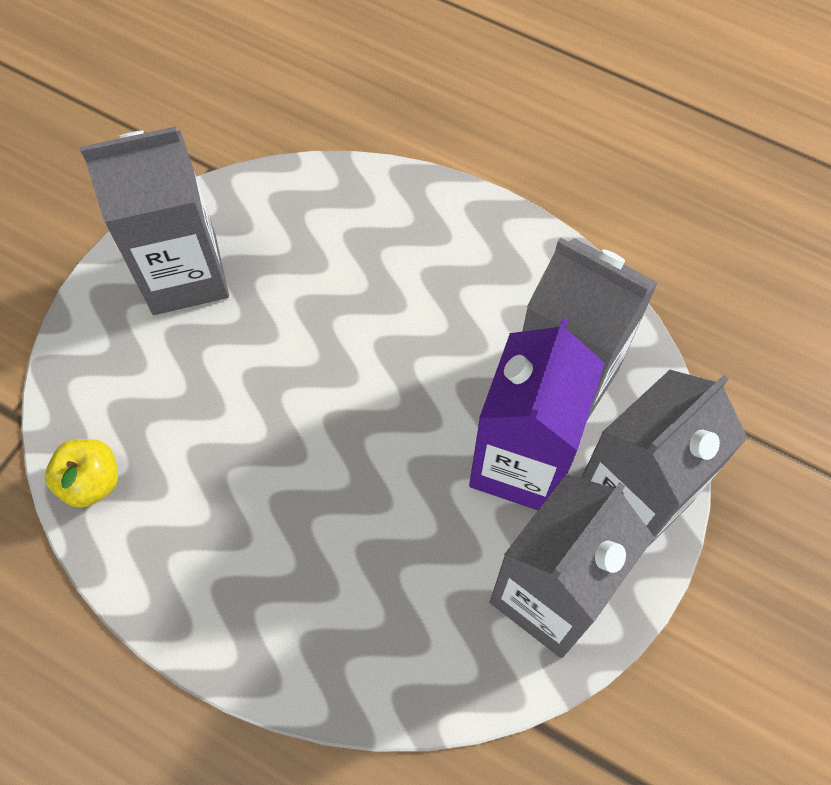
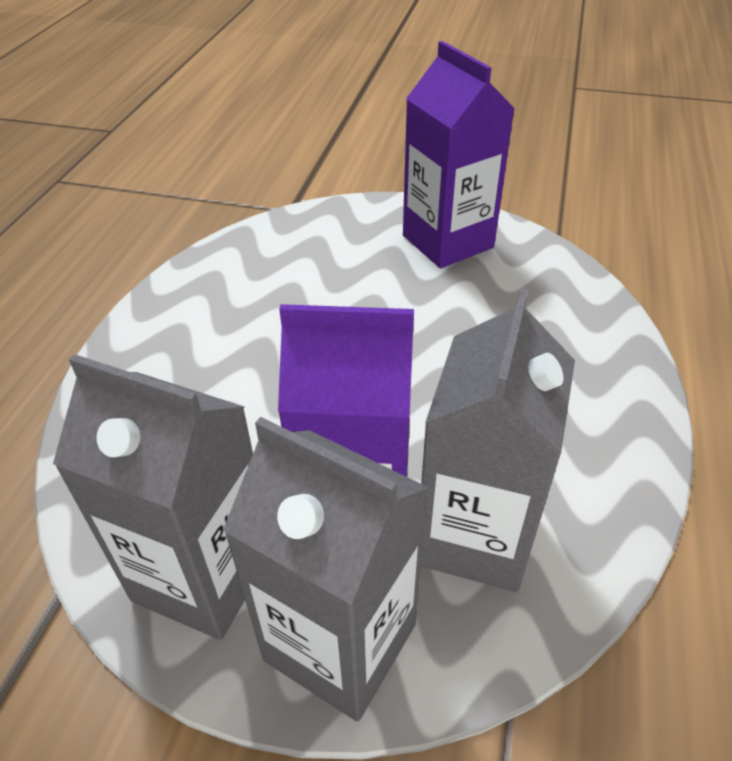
camera: 75 degrees right, 20 degrees down
(91, 482) = (252, 243): yellow apple -> none
(184, 274) = (447, 242): grey carton -> purple carton

